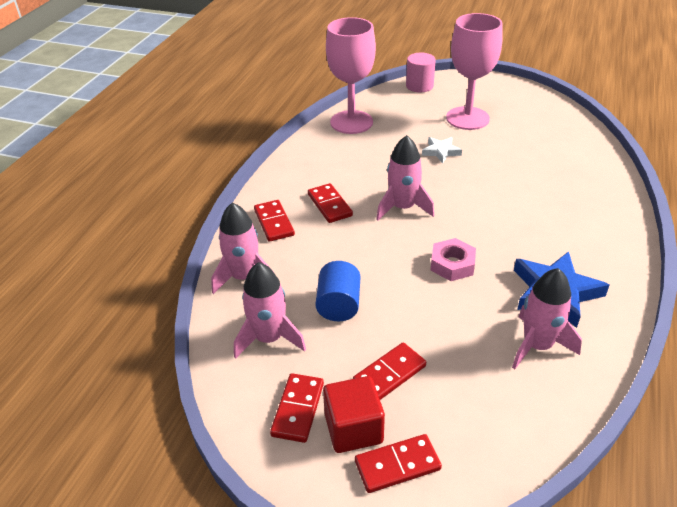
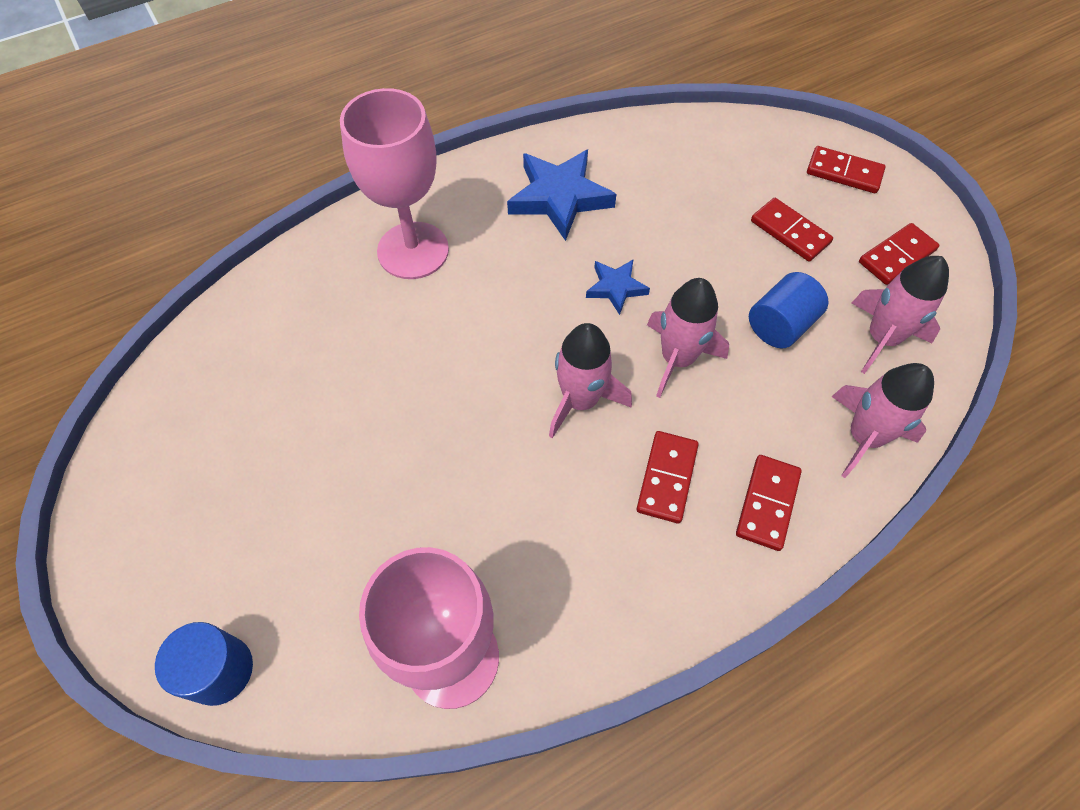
camera: 140 degrees left, 20 degrees up
(353, 429) = (858, 214): red cube -> none
(389, 374) = (790, 232): red domino -> red domino turned 45 degrees clockwise
(419, 86) = (220, 670): pink cylinder -> blue cylinder
(441, 152) = (413, 461): white star -> none
(452, 264) = (616, 288): pink nut -> blue star
(467, 118) = (282, 502): pink goblet -> pink goblet (413, 250)
(537, 345) = (638, 172): pink rocket -> pink rocket (677, 358)

